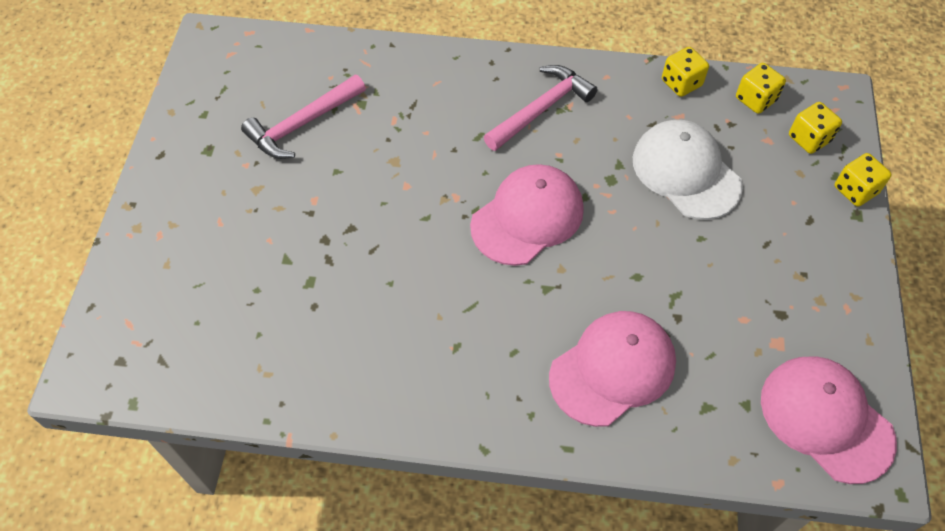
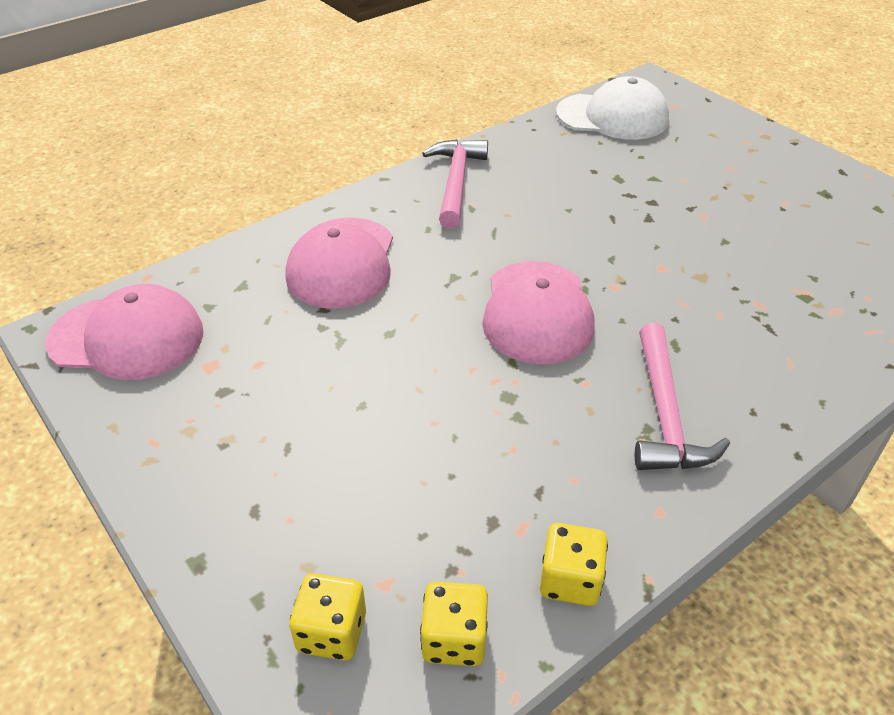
camera: 135 degrees right, 15 degrees down
(303, 124) = (809, 251): pink hammer -> pink hammer (456, 182)
(686, 172) = (443, 461): white cap -> white cap (612, 117)
(855, 190) = (218, 597): yellow dice -> none

